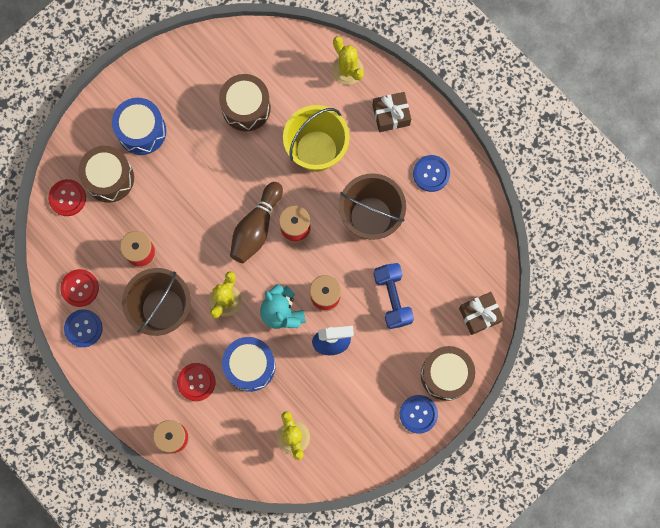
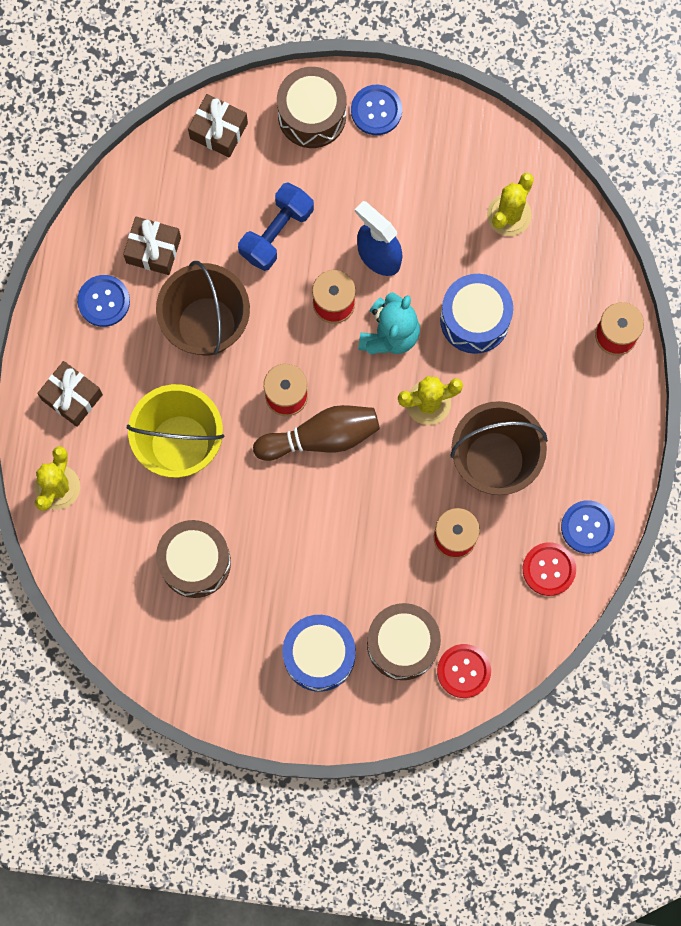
camera: 130 degrees left, 0 degrees up
(196, 382) = (539, 360): red button -> none
(438, 223) = (153, 250): none -> brown gift

